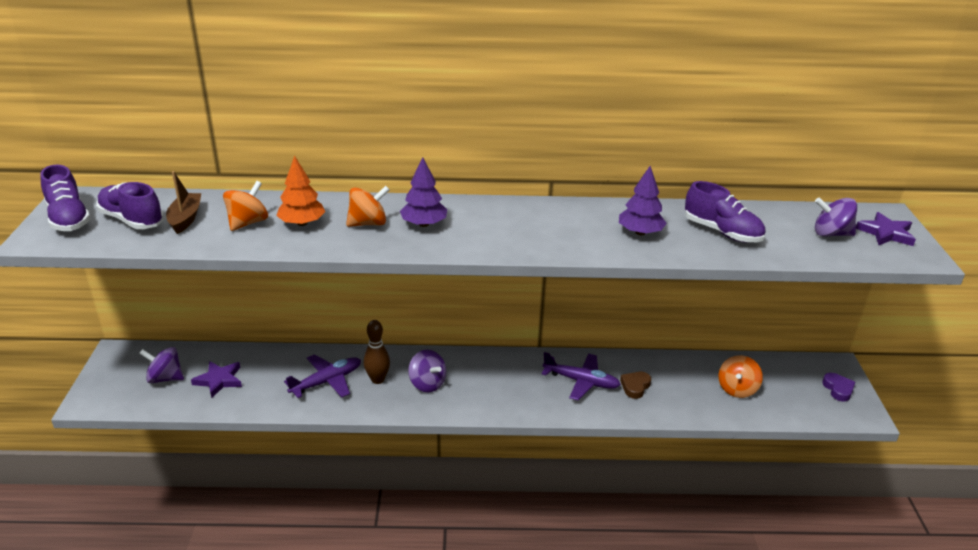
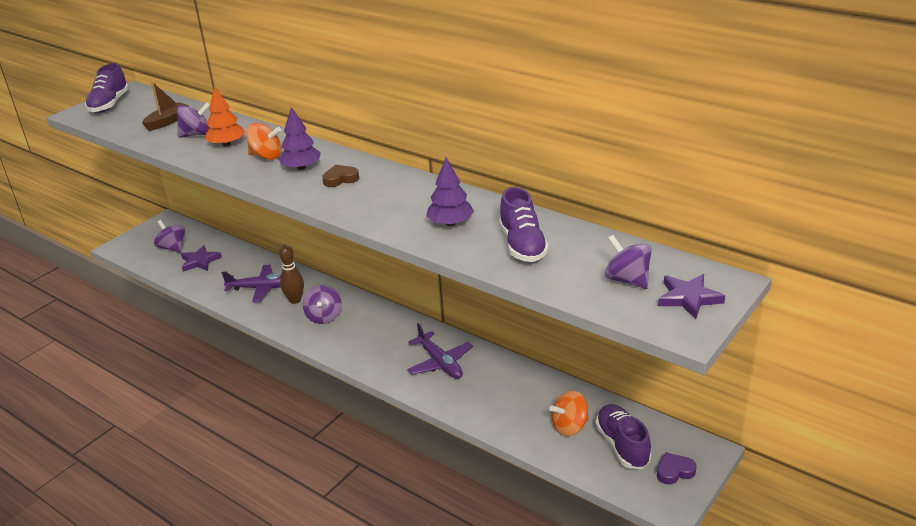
camera: 40 degrees right, 0 degrees up
(132, 220) = (138, 114): purple shoe -> purple shoe (622, 445)
(248, 223) = (196, 134): orange spinning top -> purple spinning top
(635, 386) = (479, 385): brown heart -> brown heart (340, 179)
(838, 389) = (674, 471): purple heart -> purple heart turned 135 degrees counterclockwise

